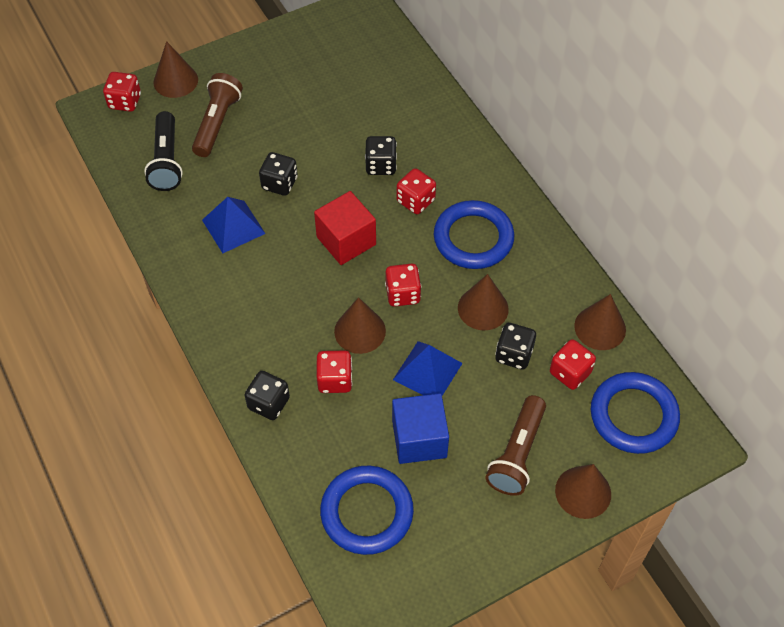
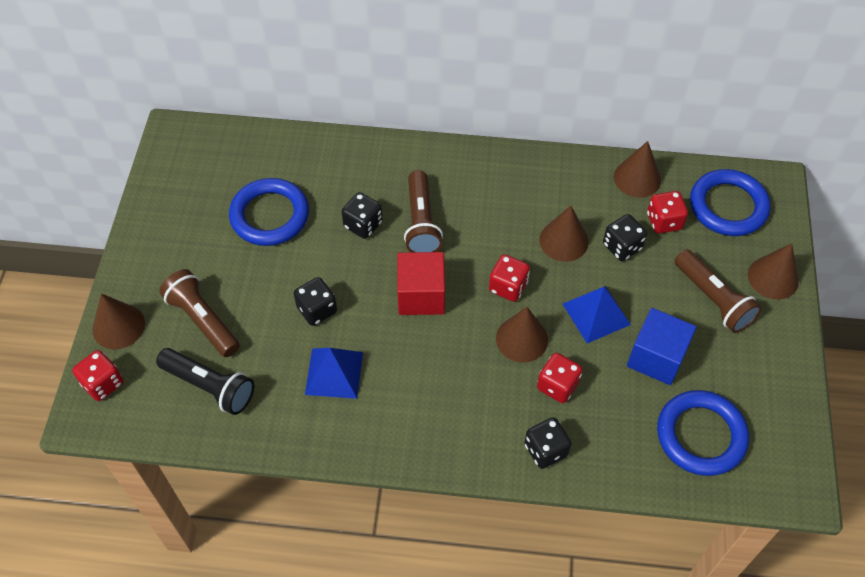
camera: 55 degrees left, 0 degrees up
(415, 201) = (421, 222): red dice -> brown flashlight
(473, 238) = (491, 206): blue ring -> blue ring (270, 215)

